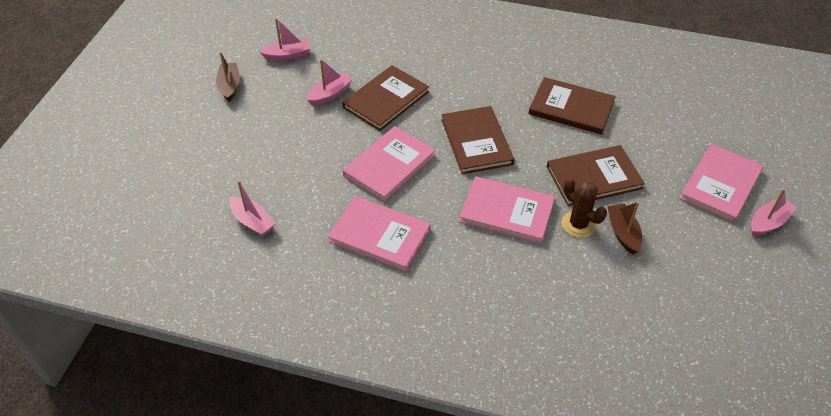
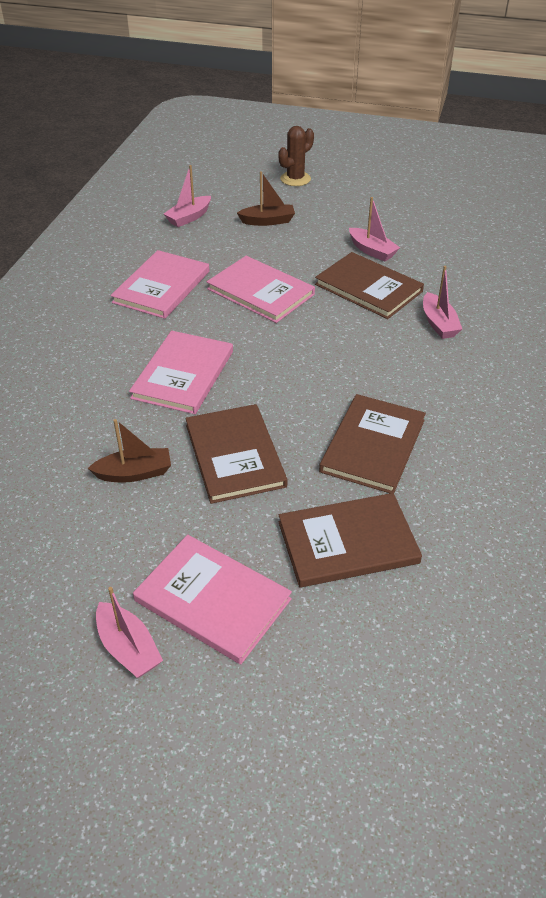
camera: 90 degrees right, 5 degrees down
(229, 86) = (376, 193): brown boat -> brown boat (268, 221)
(288, 55) = (434, 222): pink boat -> pink boat (438, 323)
(476, 142) = (300, 355): brown book -> brown book (348, 542)
(578, 224) = (155, 433): brown cactus -> brown cactus (295, 179)

